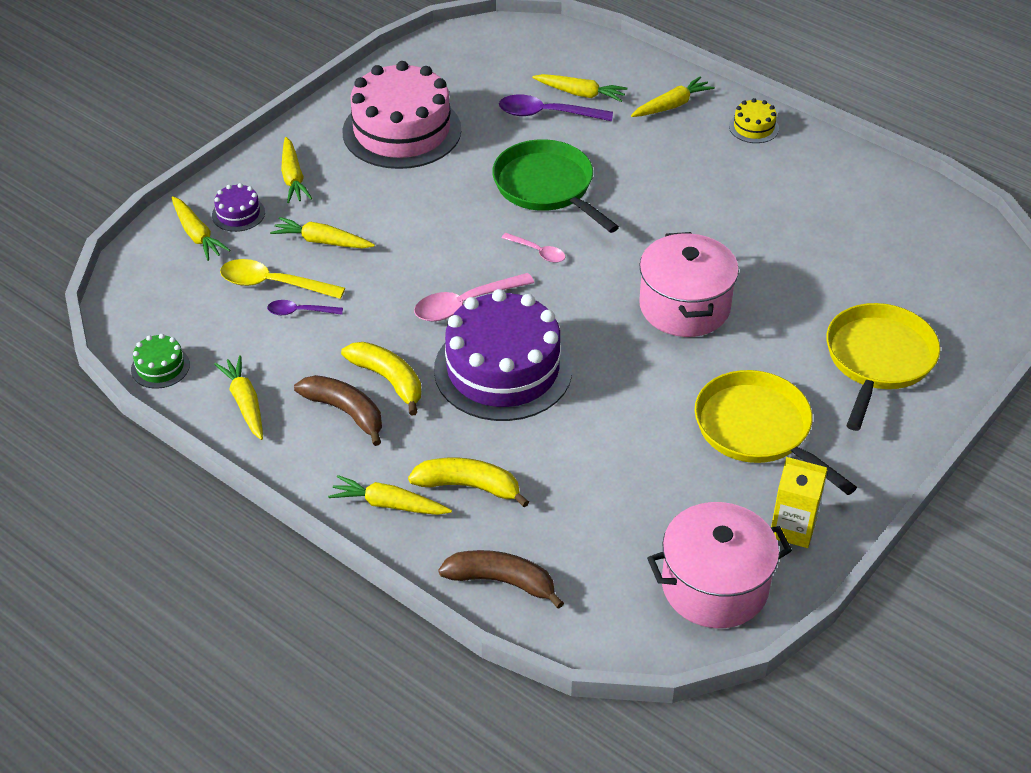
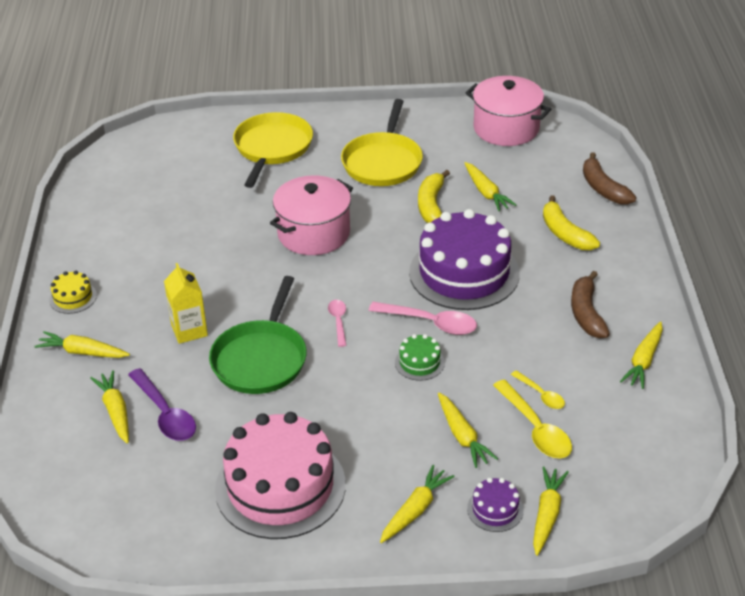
camera: 130 degrees left, 5 degrees down
(160, 367) = (678, 424): green cake -> green cake (419, 362)
(300, 312) = (541, 395): purple spoon -> yellow spoon
(388, 380) = (538, 313): yellow banana -> yellow banana (431, 205)
(389, 504) = (619, 253): yellow carrot -> yellow carrot (486, 192)
(793, 528) = (436, 123): yellow carton -> yellow carton (189, 330)
(878, 360) = (272, 148): yellow pan -> yellow pan turned 120 degrees clockwise

